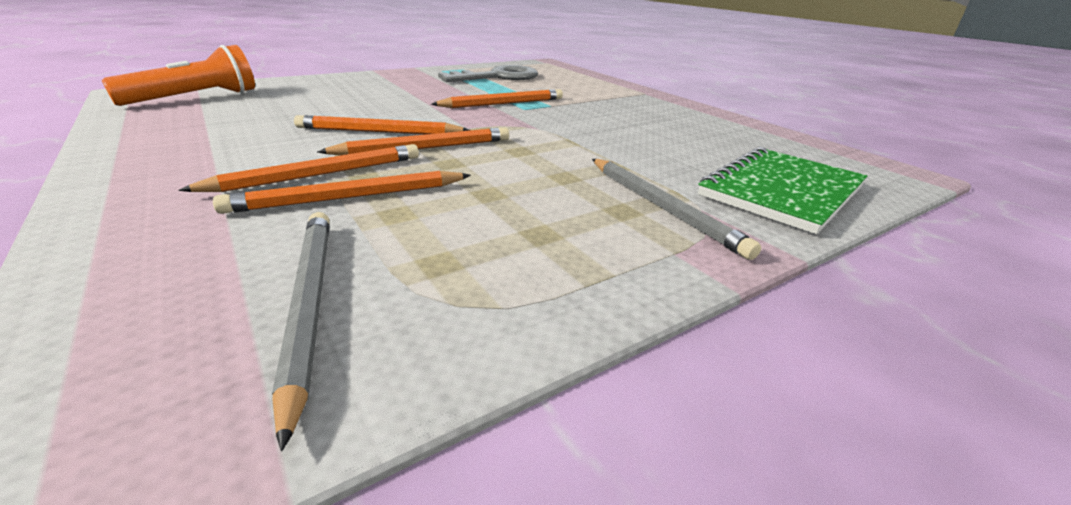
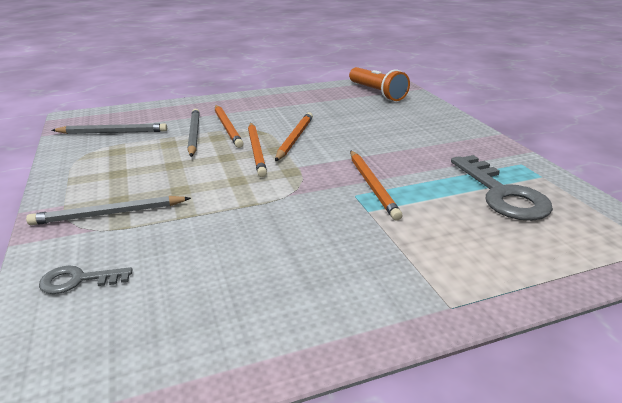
camera: 105 degrees right, 0 degrees up
(349, 197) = (194, 134): orange pencil -> grey pencil
(781, 191) = (79, 280): green notebook -> grey key

